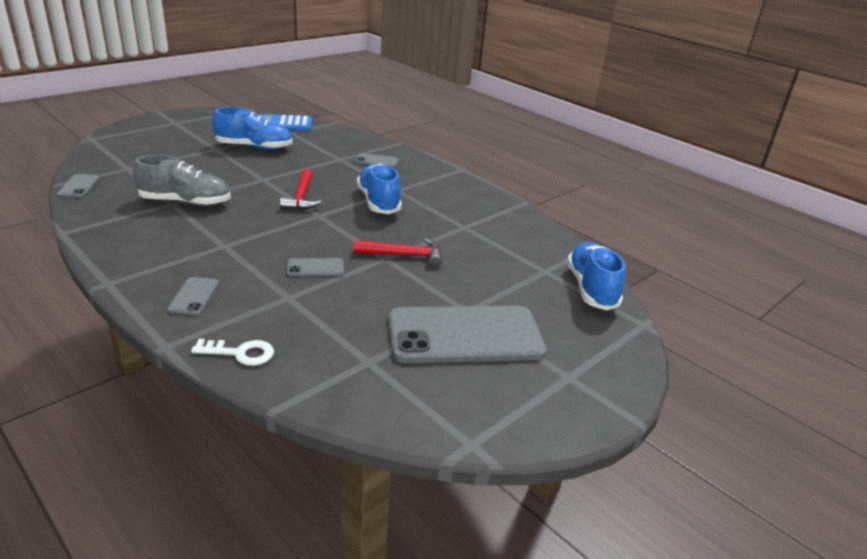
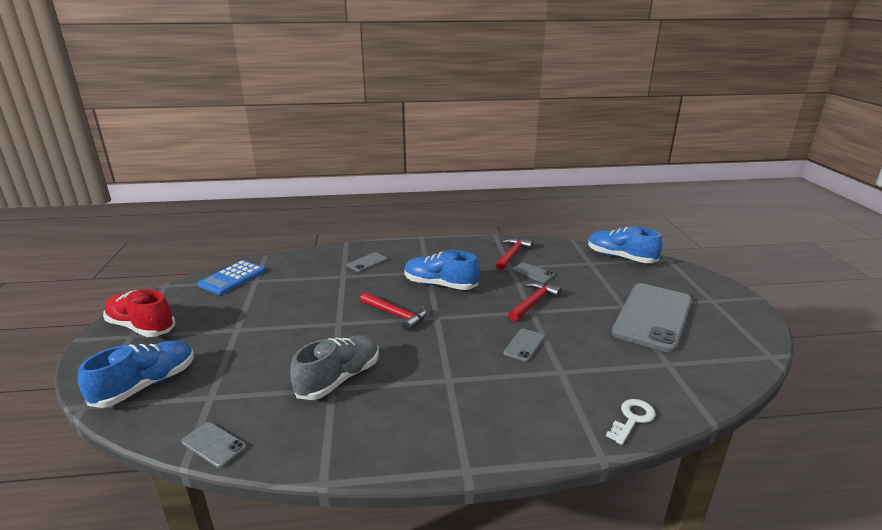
camera: 50 degrees left, 5 degrees down
(188, 121) = (141, 327): none -> red shoe
(194, 296) = (528, 420): grey phone -> grey phone (533, 273)
(254, 147) = (263, 308): blue shoe -> blue shoe (146, 385)
(494, 221) = (512, 255): none -> red hammer

